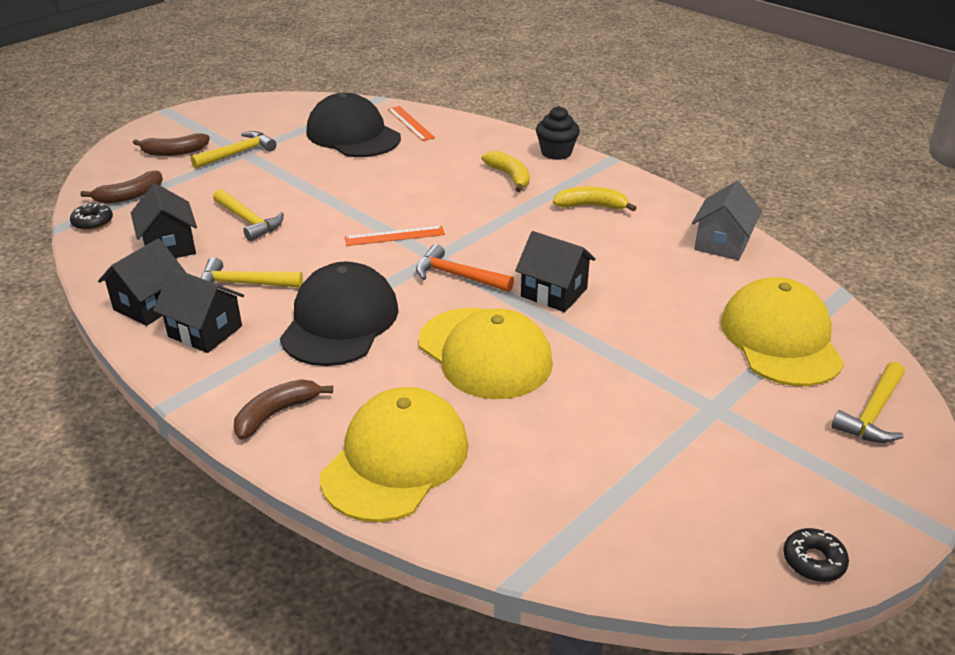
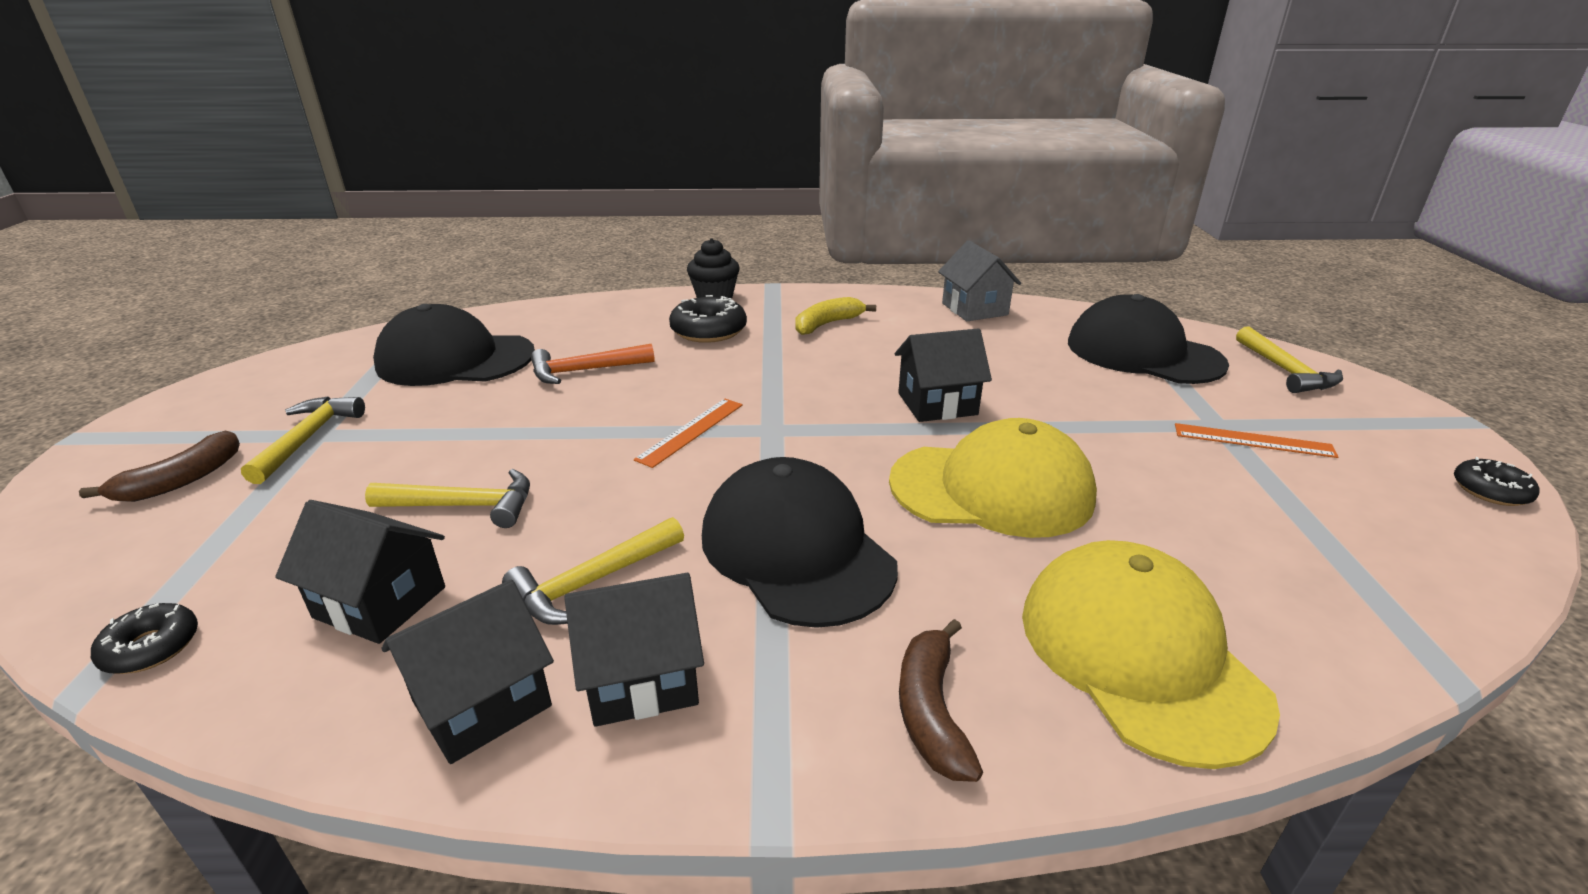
camera: 45 degrees left, 5 degrees down
(129, 196) = (178, 573): brown banana -> none
(149, 305) = (482, 703): black house -> black house turned 60 degrees clockwise
(410, 123) = (511, 325): orange ruler -> orange ruler (1253, 440)
(457, 276) = (828, 435): orange hammer -> orange hammer (585, 371)
(509, 176) = (708, 330): yellow banana -> black donut
(780, 339) = (1143, 353): yellow cap -> black cap

